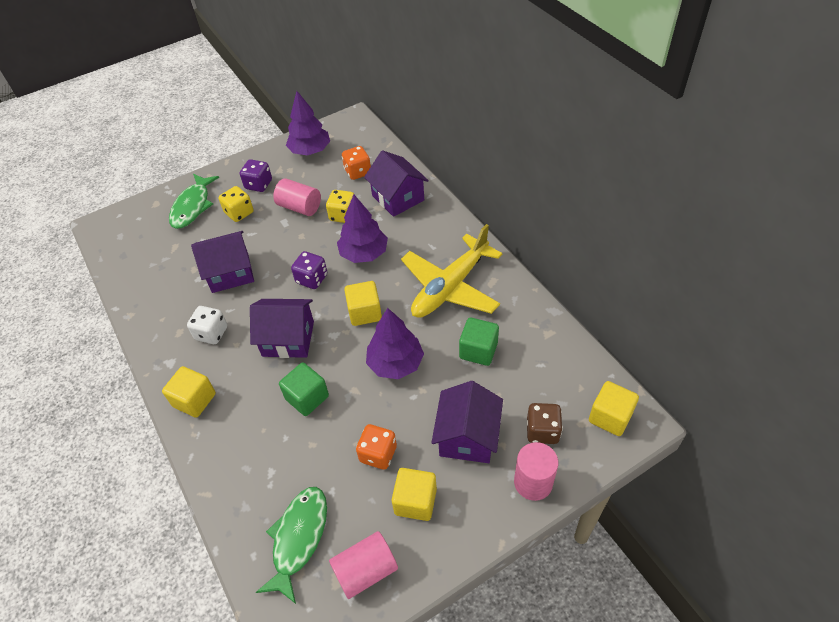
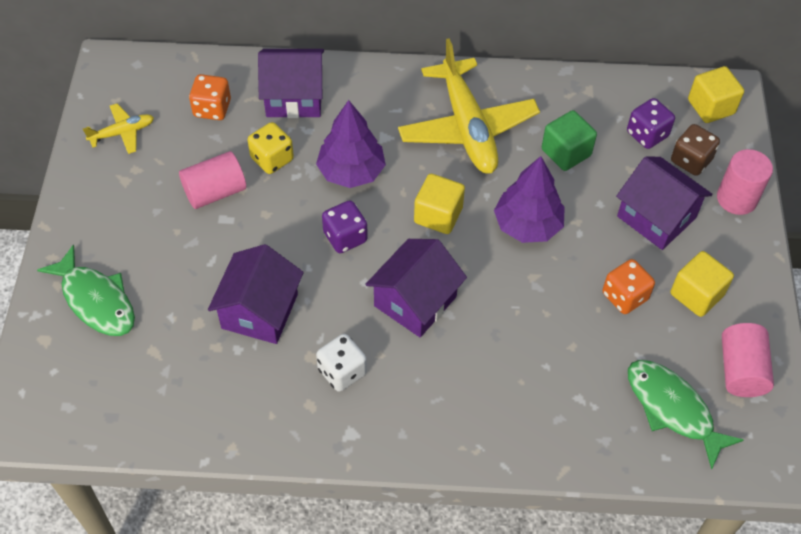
camera: 60 degrees left, 5 degrees up
(194, 400) = (429, 430): yellow cube -> none
(239, 213) = (161, 256): yellow dice -> none
(258, 185) = (129, 213): purple dice -> purple dice (647, 134)
(307, 397) = (510, 322): green cube -> none
(310, 151) = (122, 133): purple tree -> yellow plane

